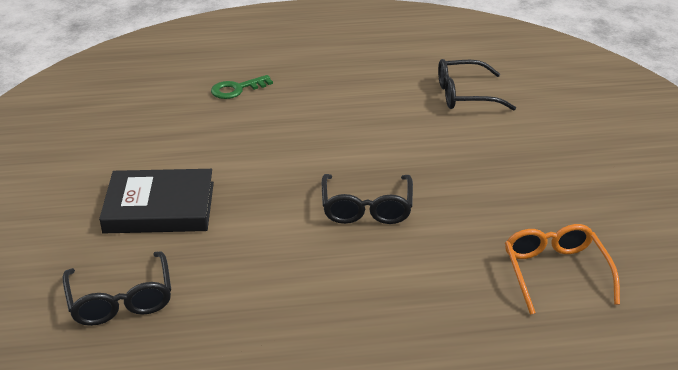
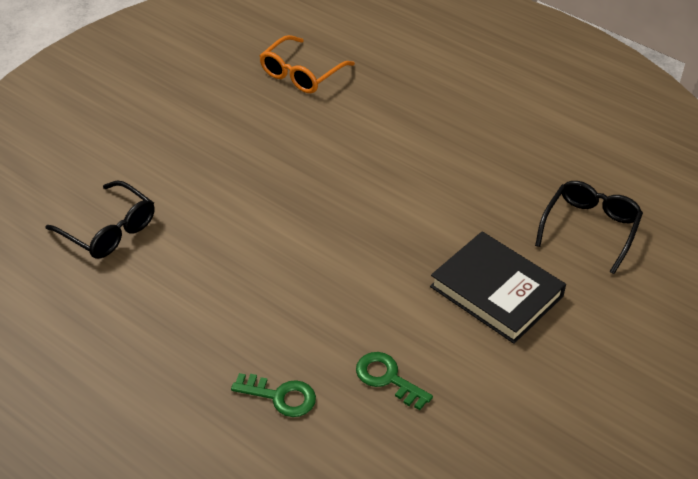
camera: 135 degrees left, 10 degrees up
(183, 126) = (387, 378): none -> green key
(366, 208) = (346, 184): black glasses -> none

